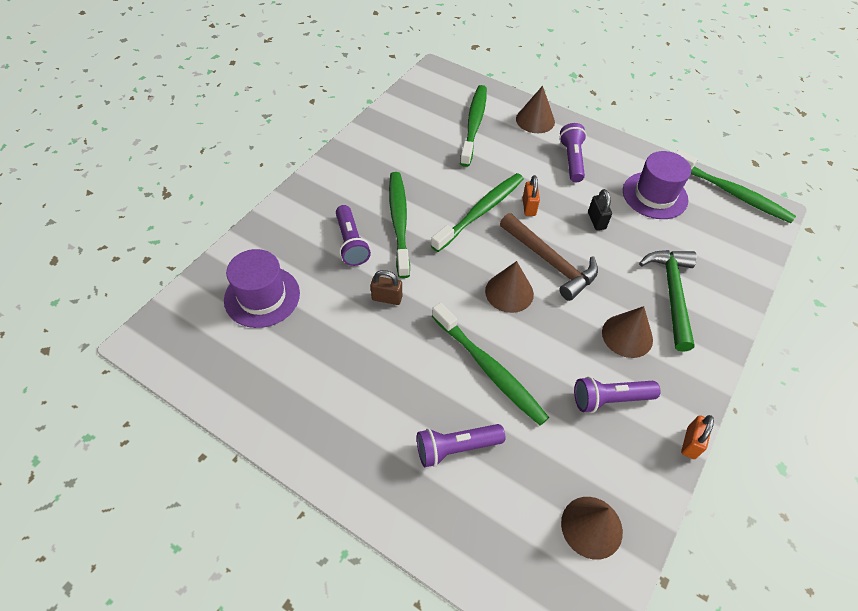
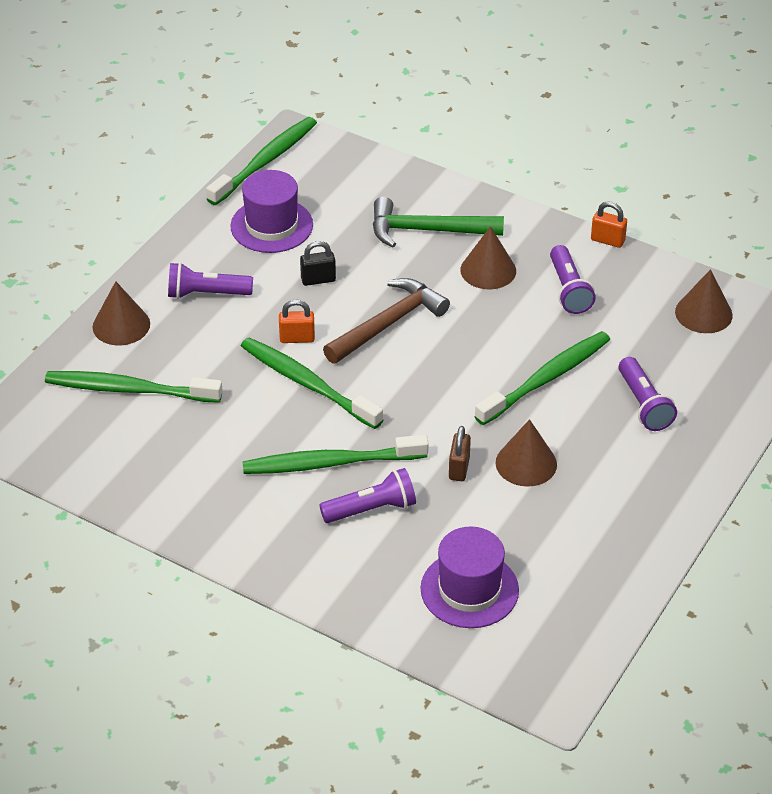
camera: 90 degrees left, 10 degrees down
(509, 292) = (438, 360): brown cone -> brown cone (526, 463)

